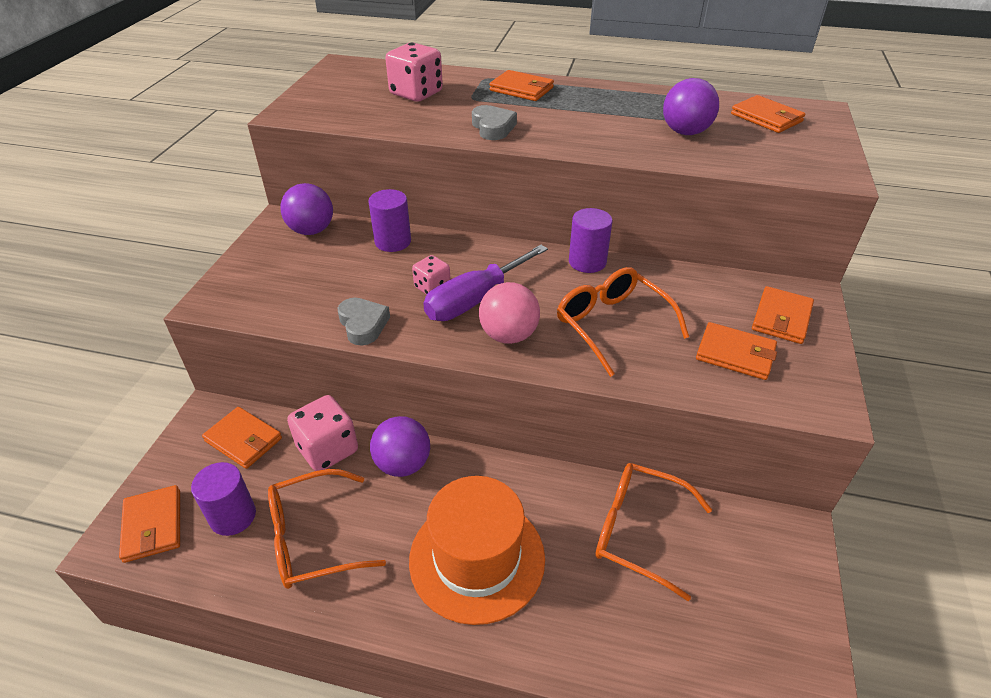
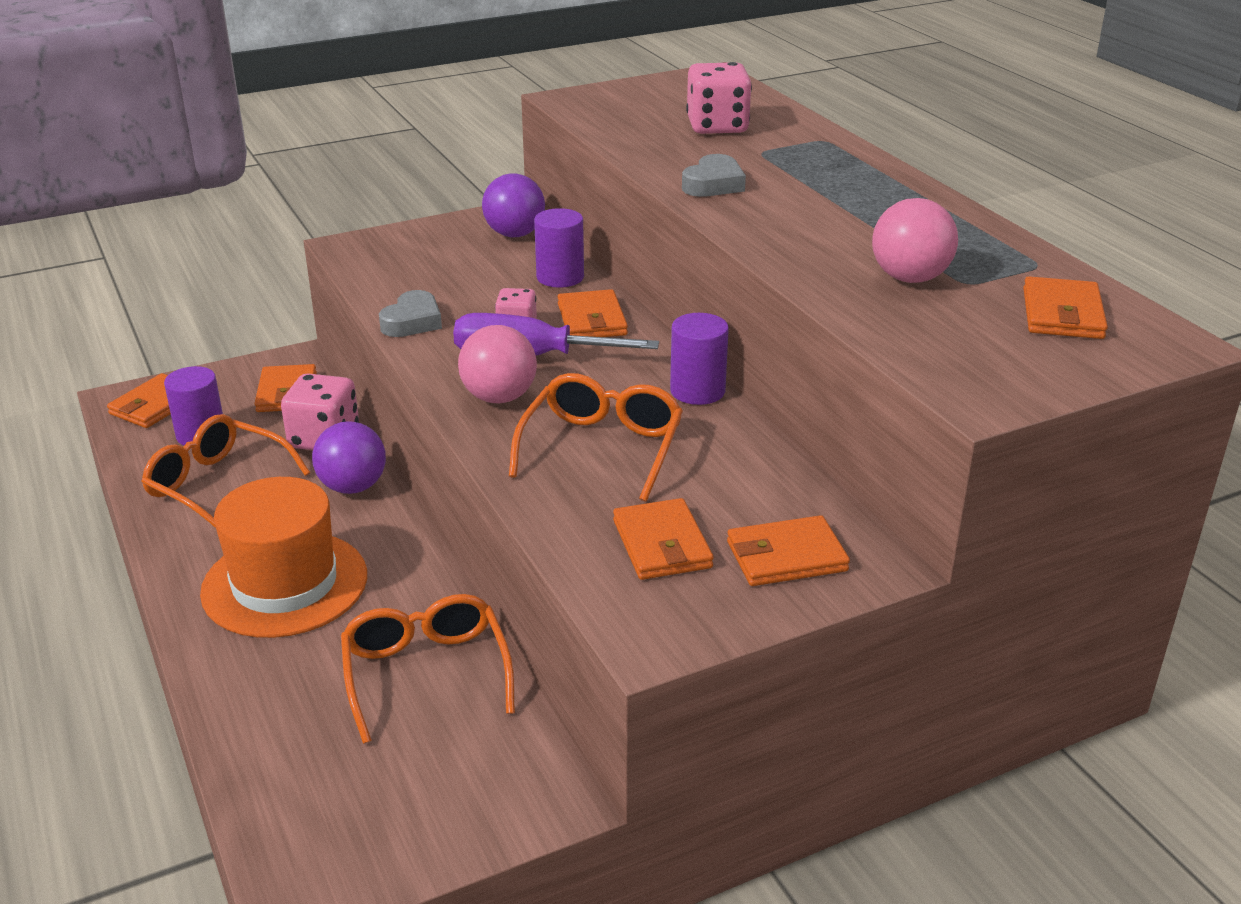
camera: 50 degrees right, 10 degrees down
(521, 89) = (835, 165): orange wallet -> orange wallet (592, 320)
(685, 132) = (910, 278): purple ball -> pink ball

